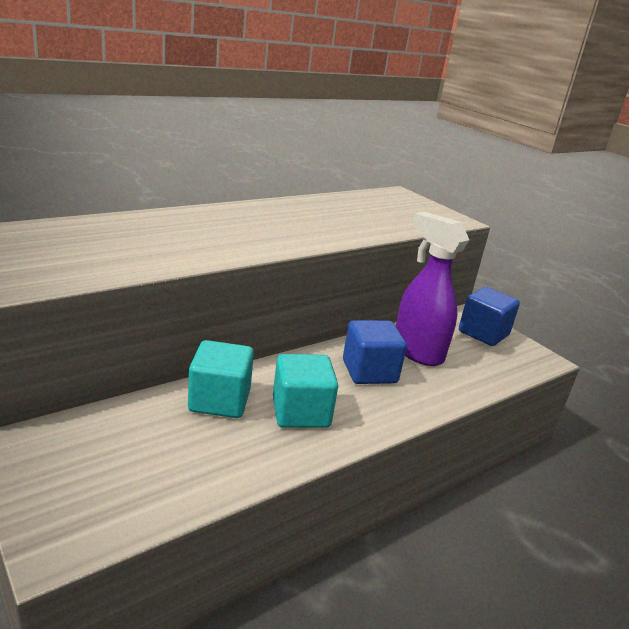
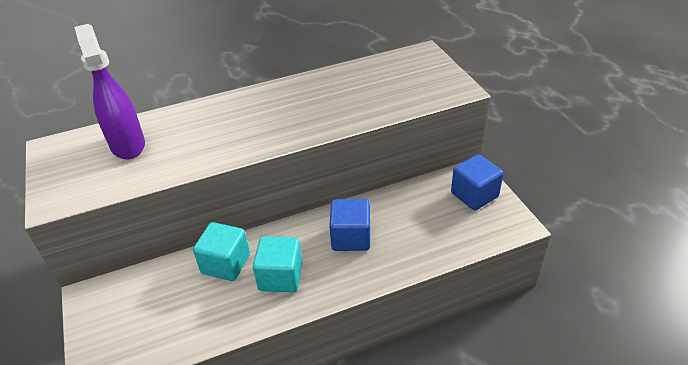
camera: 20 degrees right, 15 degrees up
(417, 352) = (401, 217): purple spray bottle -> purple spray bottle (127, 145)

